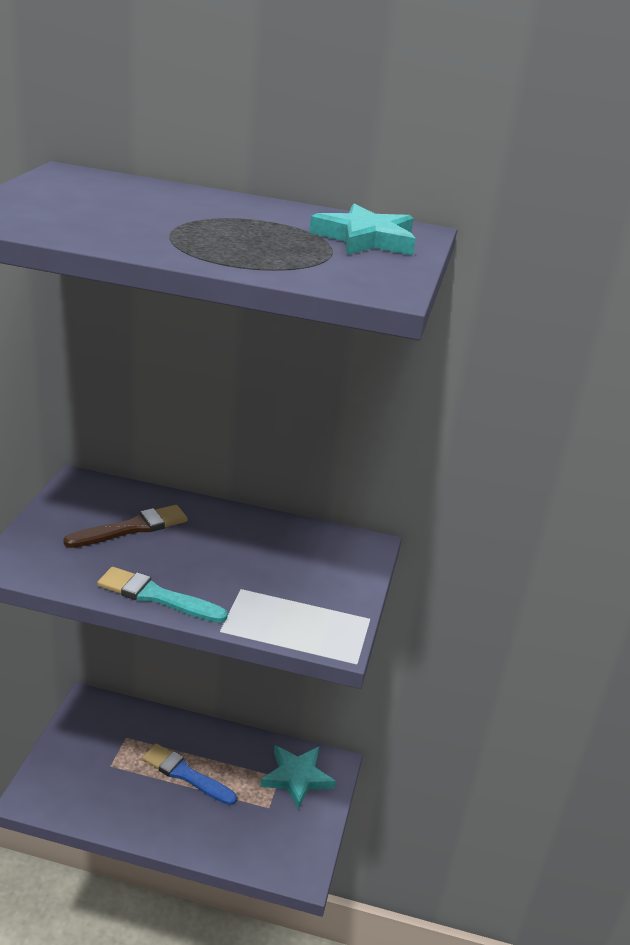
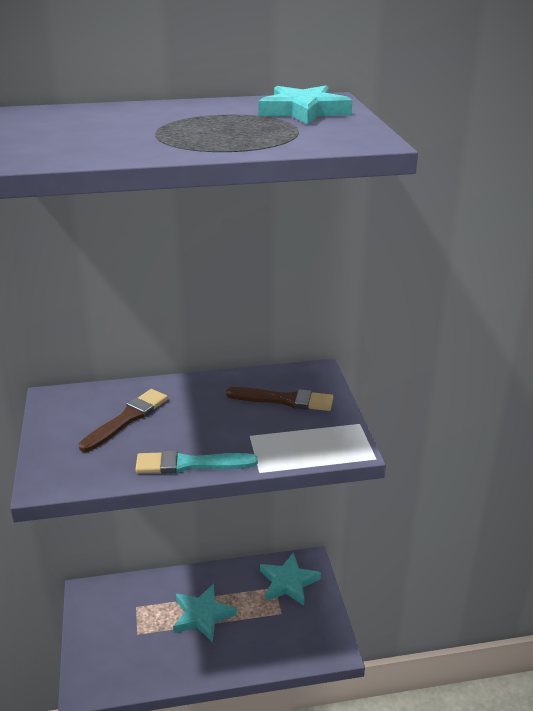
camera: 20 degrees left, 0 degrees up
(186, 774) = (202, 615): blue brush -> turquoise star
(307, 564) = (284, 400): none -> brown brush

